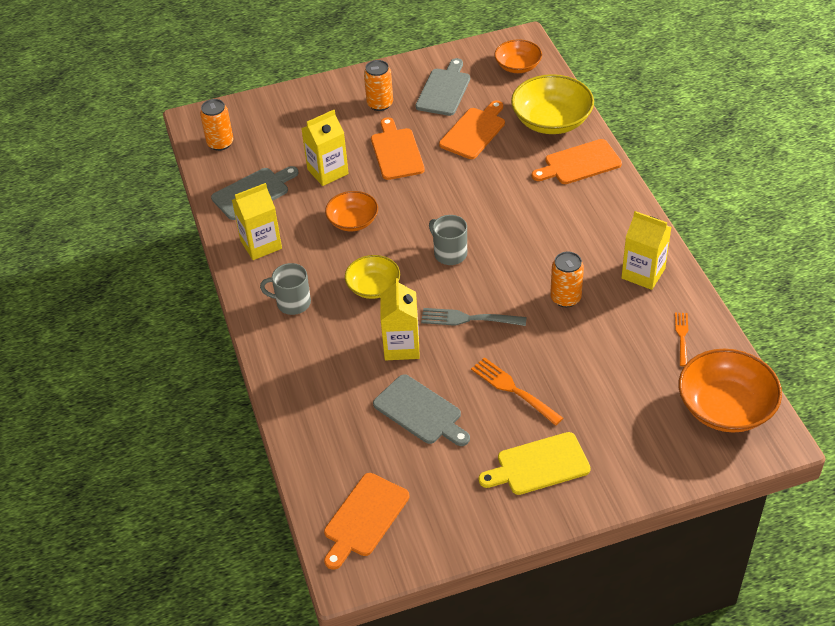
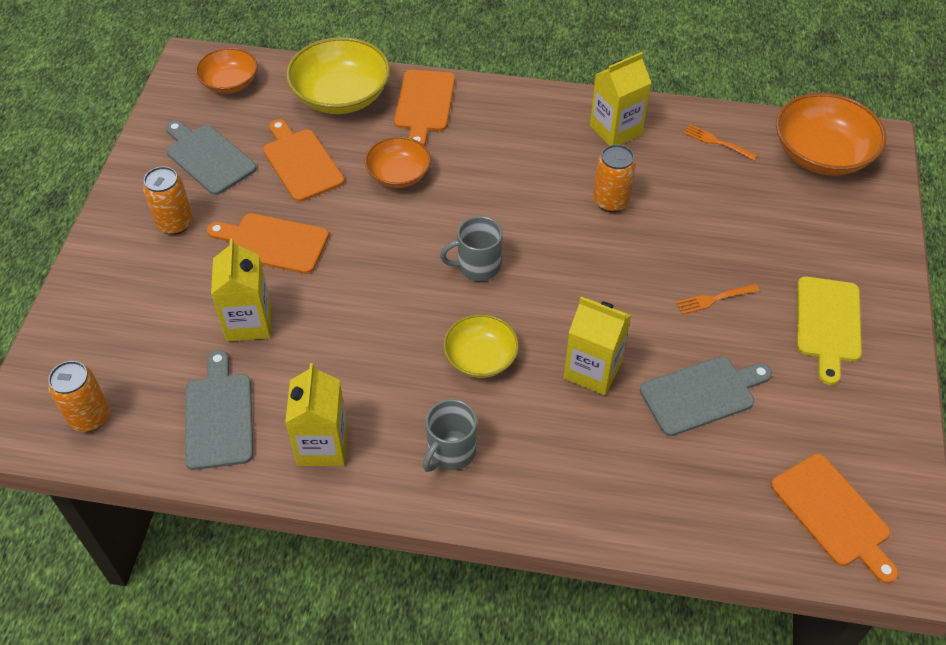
camera: 65 degrees left, 5 degrees up
(353, 221) = (356, 333): orange bowl -> orange bowl (398, 174)
(468, 319) = (588, 292): grey fork -> none
(513, 389) = (714, 299): orange fork -> orange fork, size x0.65

